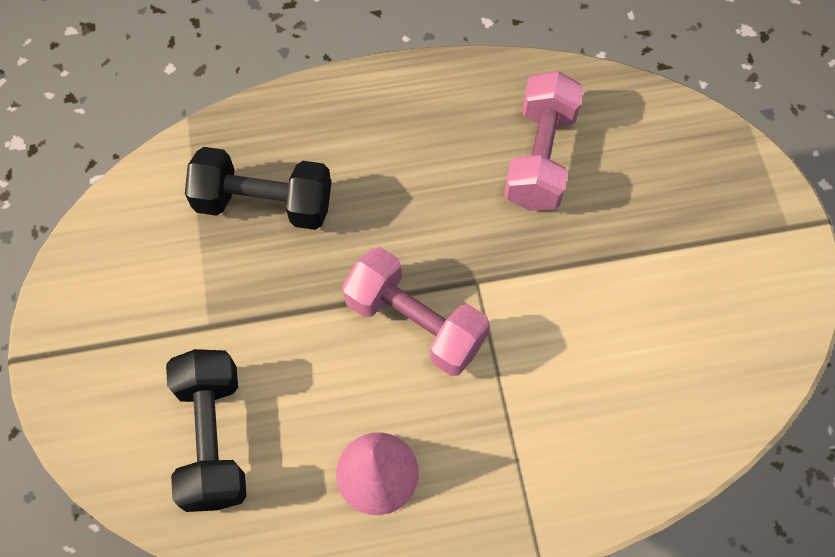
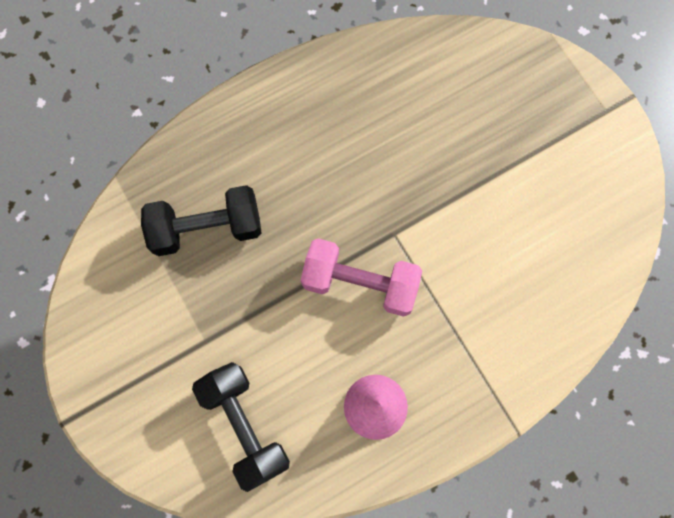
camera: 20 degrees left, 10 degrees up
(540, 157) = (405, 117): pink dumbbell -> none

